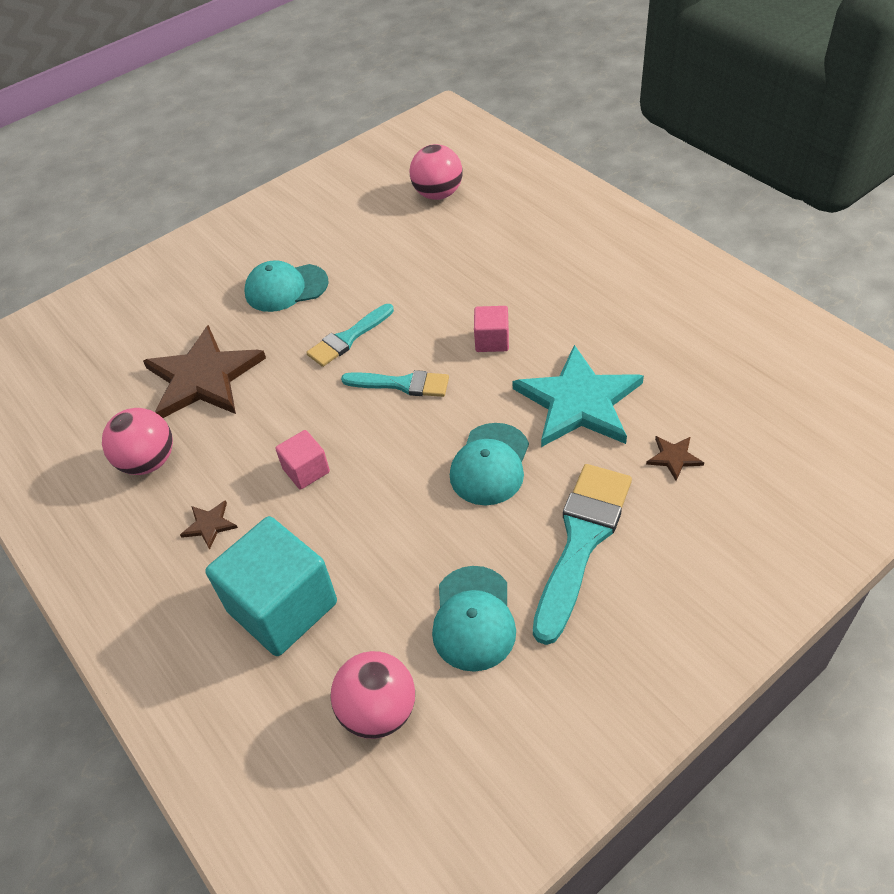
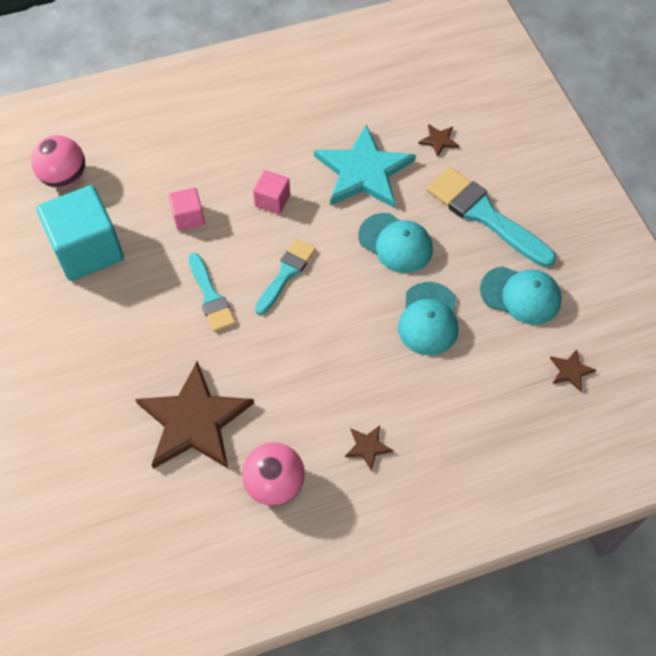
camera: 75 degrees left, 10 degrees up
(282, 606) = (466, 411): turquoise cube -> turquoise cube (87, 250)
(286, 288) = (114, 328): turquoise cap -> turquoise cap (428, 319)
(306, 470) = (344, 364): pink cube -> pink cube (188, 217)
(378, 711) = (570, 371): pink ball -> brown star

